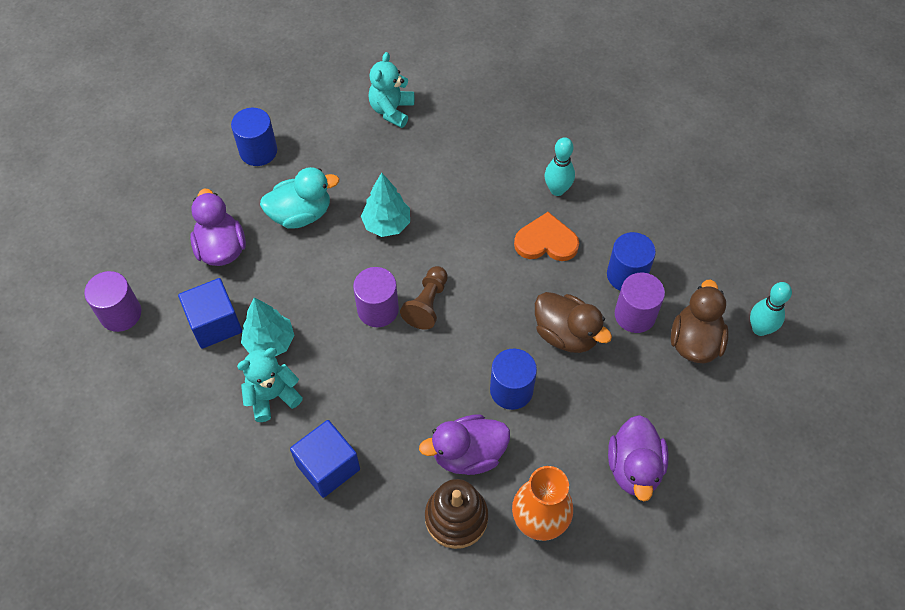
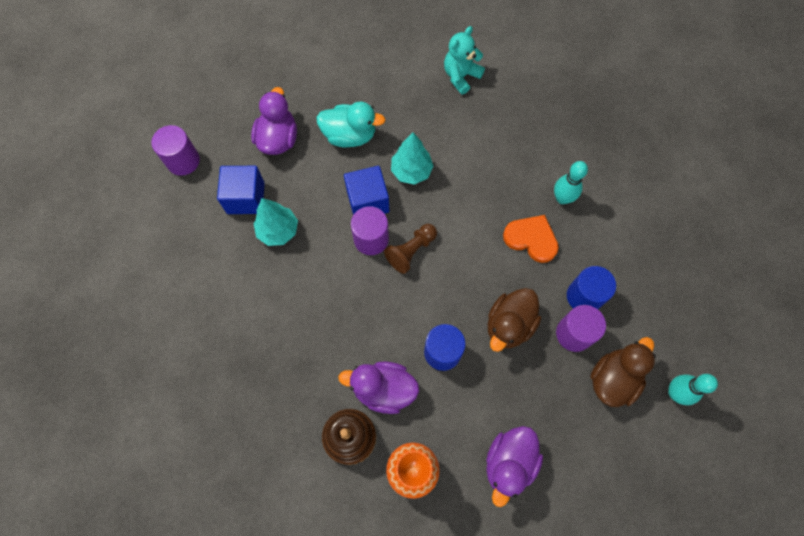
camera: 25 degrees right, 10 degrees up
(258, 151) = (342, 70): blue cylinder -> none
(272, 396) = (260, 274): turquoise teddy bear -> none
(328, 467) = (274, 350): blue cube -> blue cube (368, 201)
(566, 334) = (509, 325): brown duck -> brown duck turned 60 degrees clockwise

